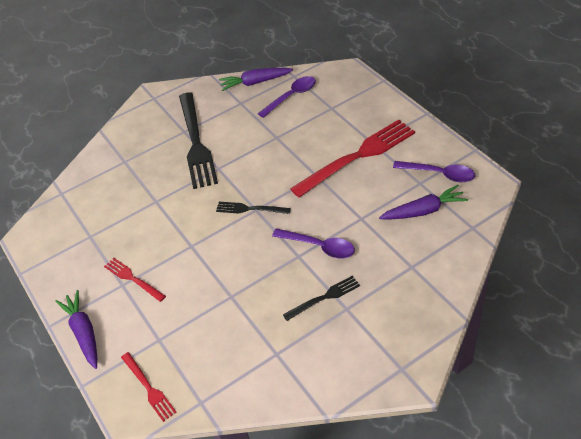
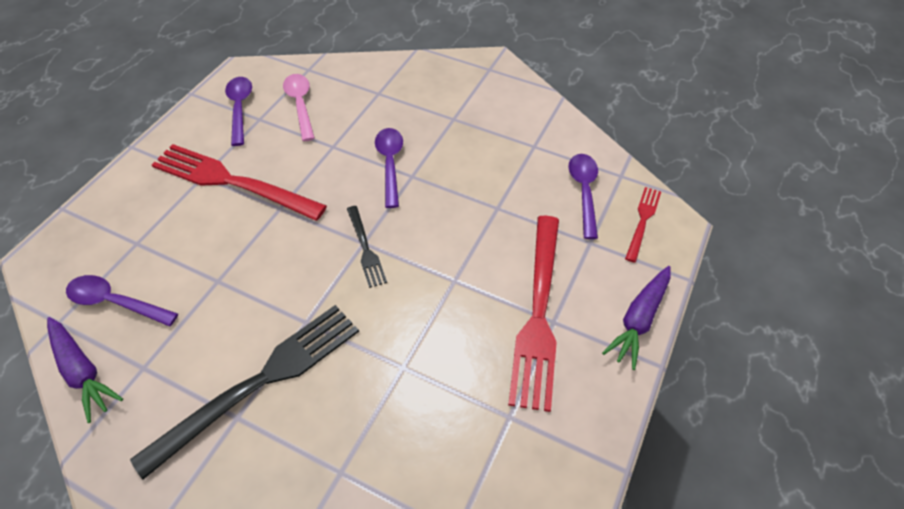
camera: 125 degrees left, 5 degrees up
(132, 278) = (538, 315): red fork -> red fork, size x2.03
(204, 363) = (584, 192): none -> purple spoon
(325, 297) = (450, 137): black fork -> none
(423, 211) = (300, 105): purple carrot -> pink spoon

